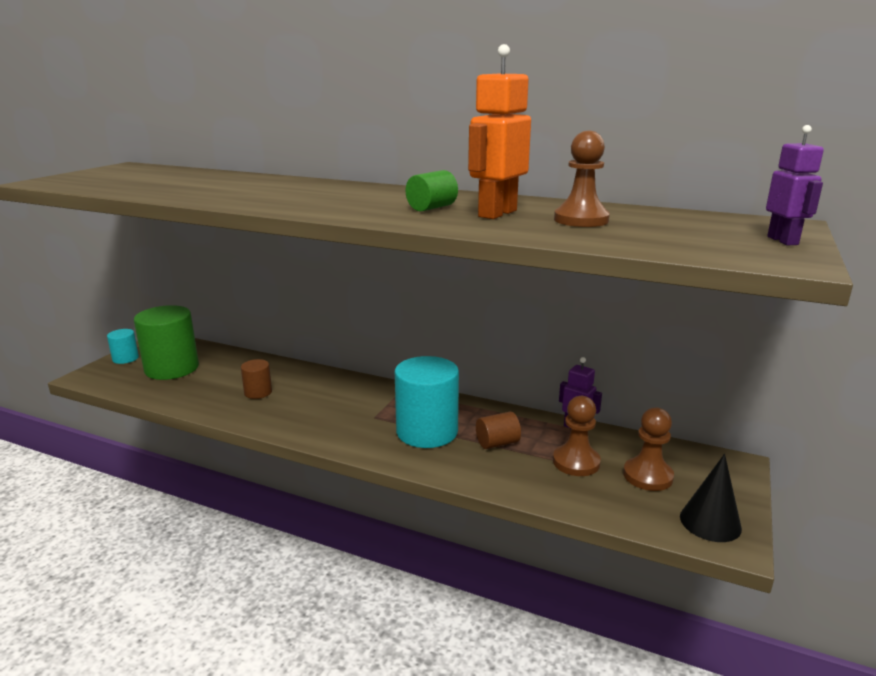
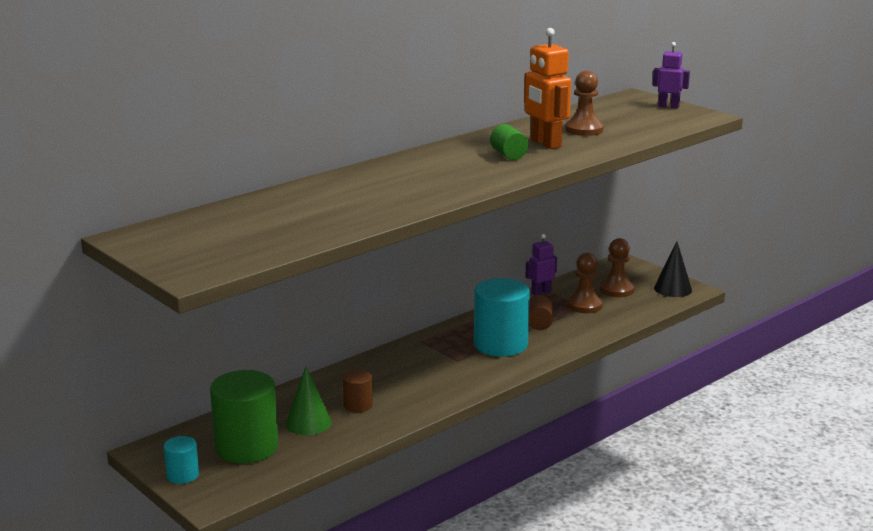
camera: 65 degrees left, 0 degrees up
(218, 380) = (308, 423): none -> green cone

